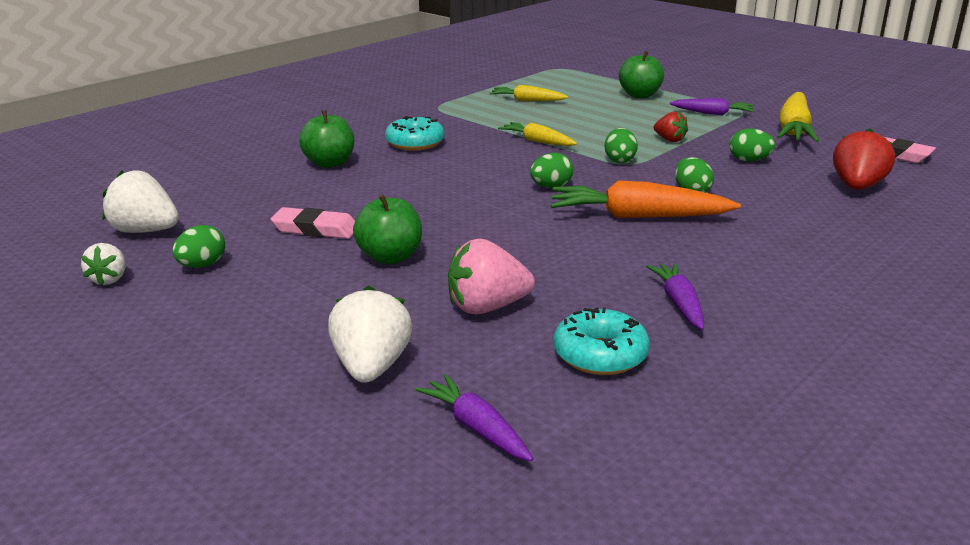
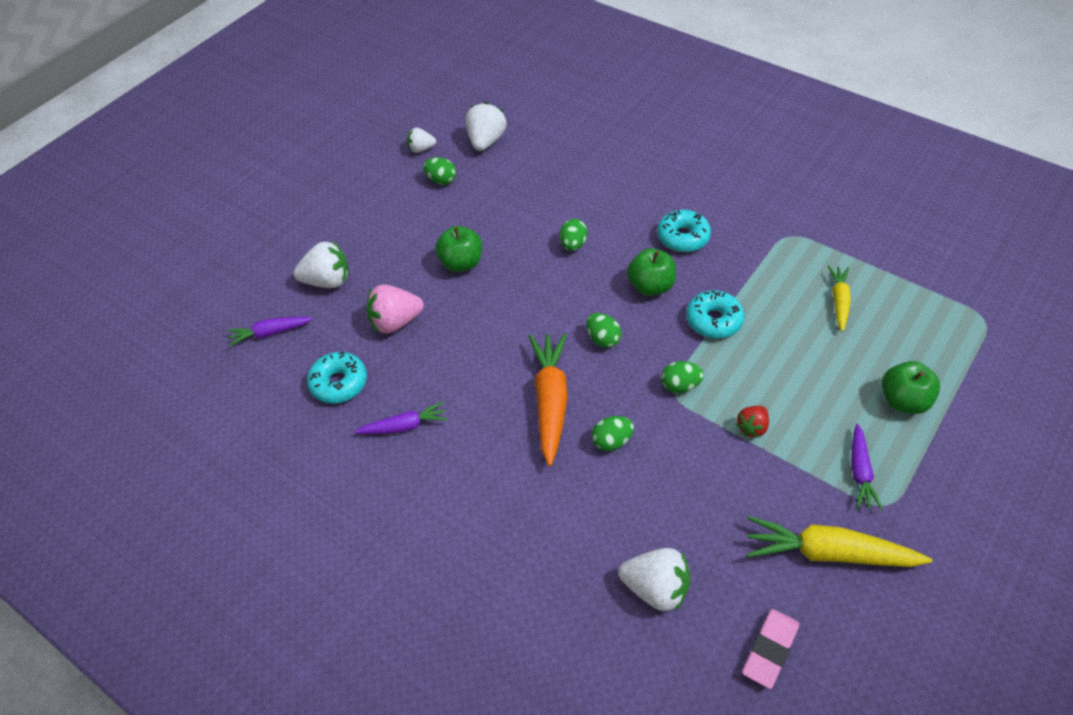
camera: 85 degrees right, 25 degrees up
(315, 229) = (499, 217): pink eraser -> none
(329, 163) = (622, 196): green apple -> green apple (650, 286)
(476, 428) = (270, 333): purple carrot -> purple carrot turned 150 degrees counterclockwise
(487, 307) = (395, 322): pink strawberry -> pink strawberry turned 90 degrees counterclockwise
(537, 141) = (713, 320): yellow carrot -> turquoise donut
(749, 160) = (709, 496): green egg -> green egg (573, 245)
(857, 187) = (655, 588): red strawberry -> white strawberry

